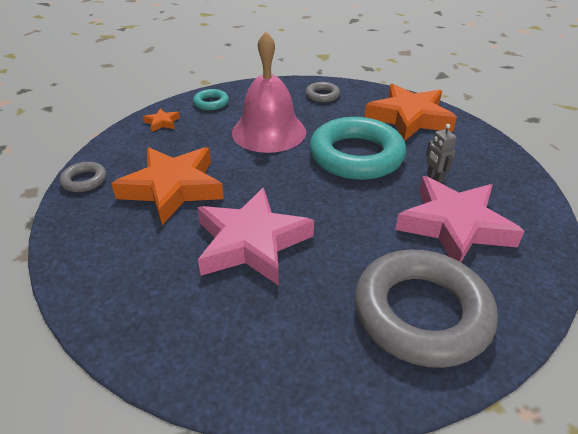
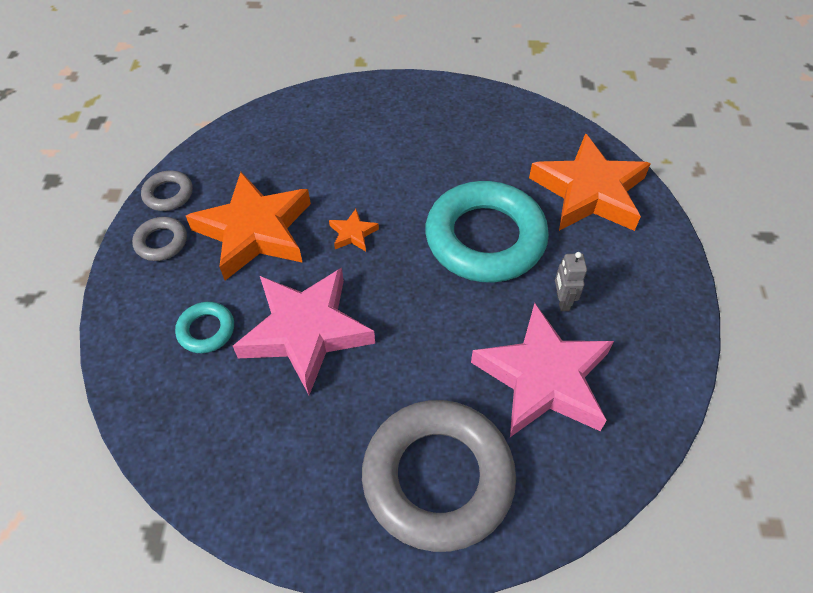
camera: 20 degrees right, 15 degrees up
(162, 122) = (281, 124): orange star -> orange star (353, 233)
(211, 103) = (350, 104): turquoise ring -> turquoise ring (206, 330)
(269, 132) = (398, 171): pink bell -> none
(322, 95) = (495, 123): grey ring -> grey ring (161, 242)

